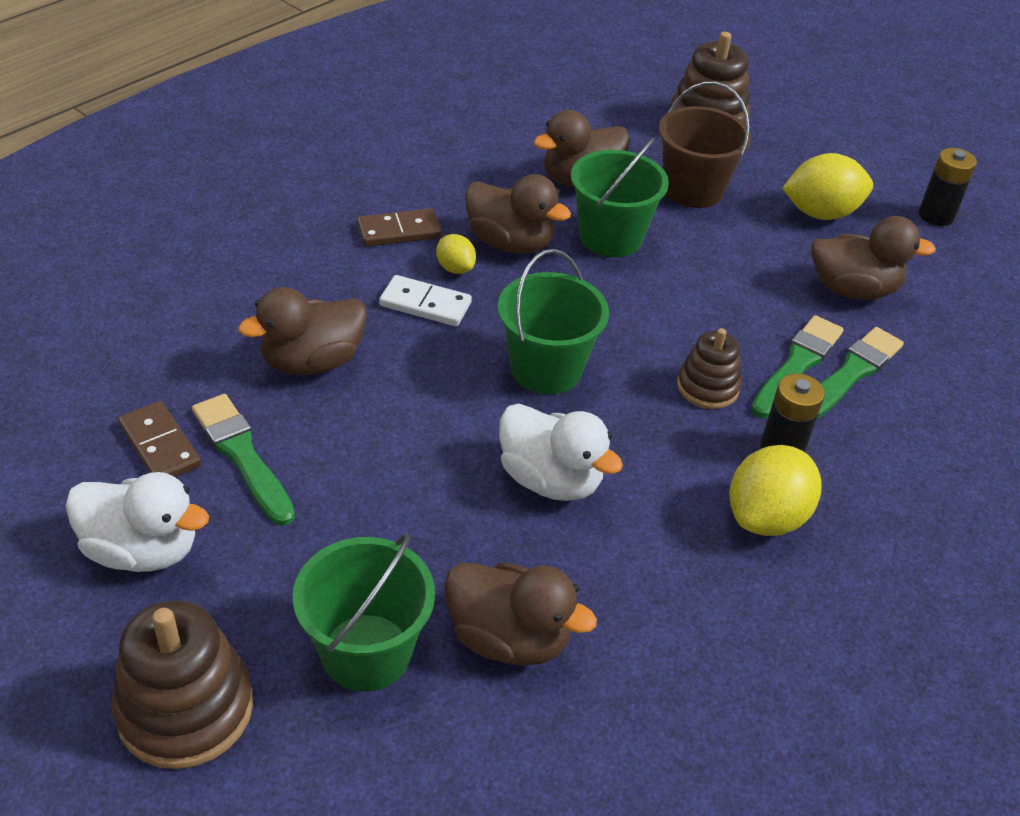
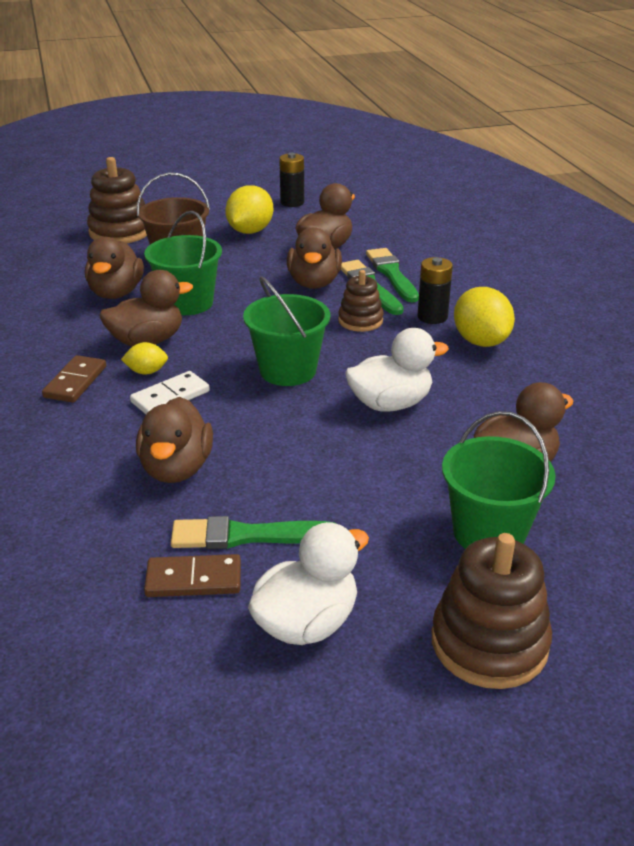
camera: 55 degrees left, 10 degrees down
(755, 314) = (314, 283): none -> brown duck

